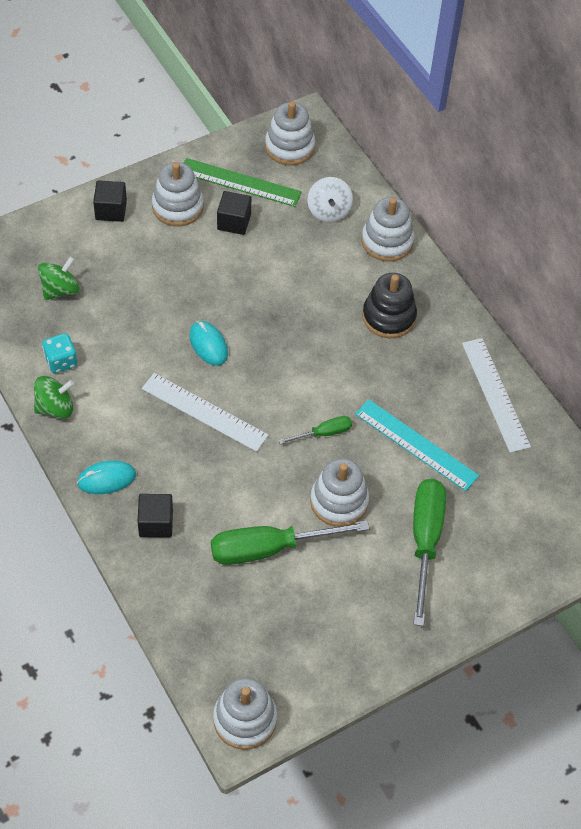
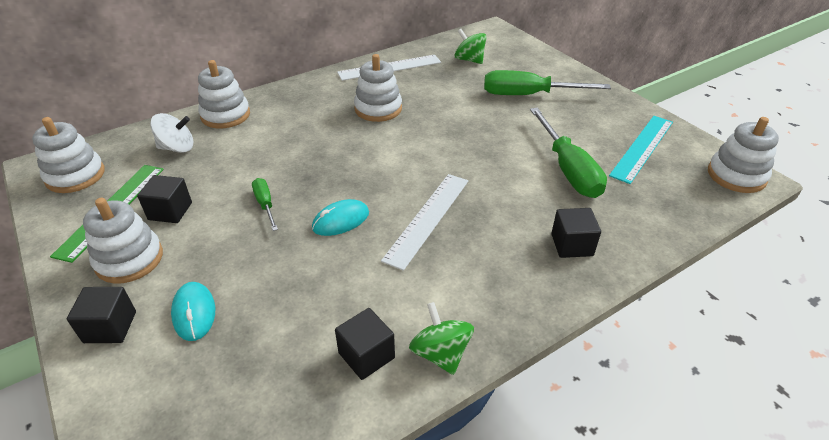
camera: 90 degrees left, 15 degrees down
(60, 290) = (242, 371): green spinning top -> green spinning top (469, 60)
(61, 361) = (366, 355): turquoise dice -> black cube
(106, 479) = (531, 290): turquoise mouse -> turquoise mouse (194, 313)
(324, 433) = (439, 144): green screwdriver -> green screwdriver (265, 204)
(339, 501) = (507, 134): white stacking toy -> white stacking toy (378, 109)
(389, 317) = (312, 113): black stacking toy -> none
(416, 445) = (442, 99): turquoise ruler -> turquoise ruler (642, 148)

